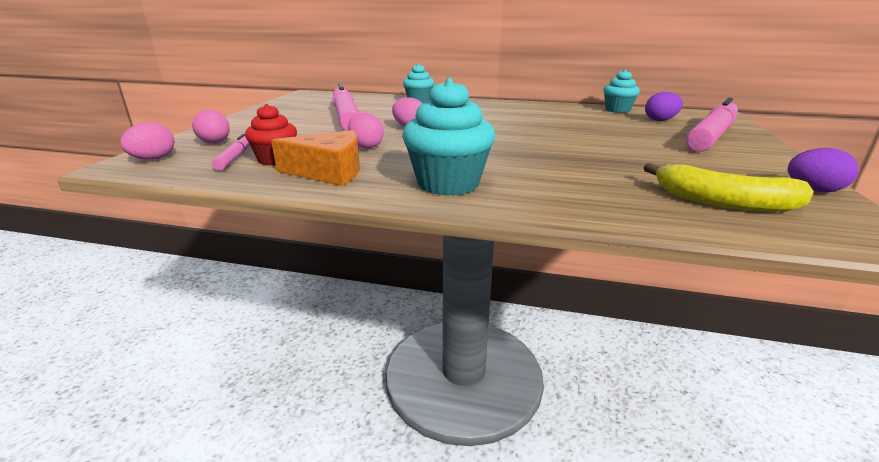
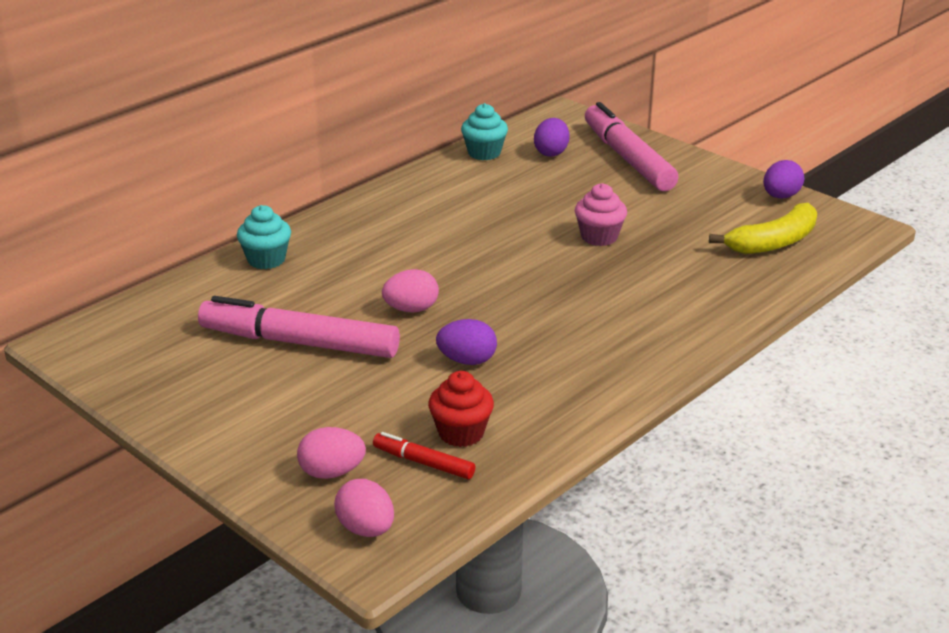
camera: 60 degrees left, 5 degrees up
(234, 158) = (423, 463): pink marker -> red marker
(329, 172) = (540, 405): orange cheese -> none
(366, 146) = (467, 360): pink egg -> purple egg
(448, 183) = (635, 345): turquoise cupcake -> none
(583, 148) = (599, 237): none -> pink cupcake

